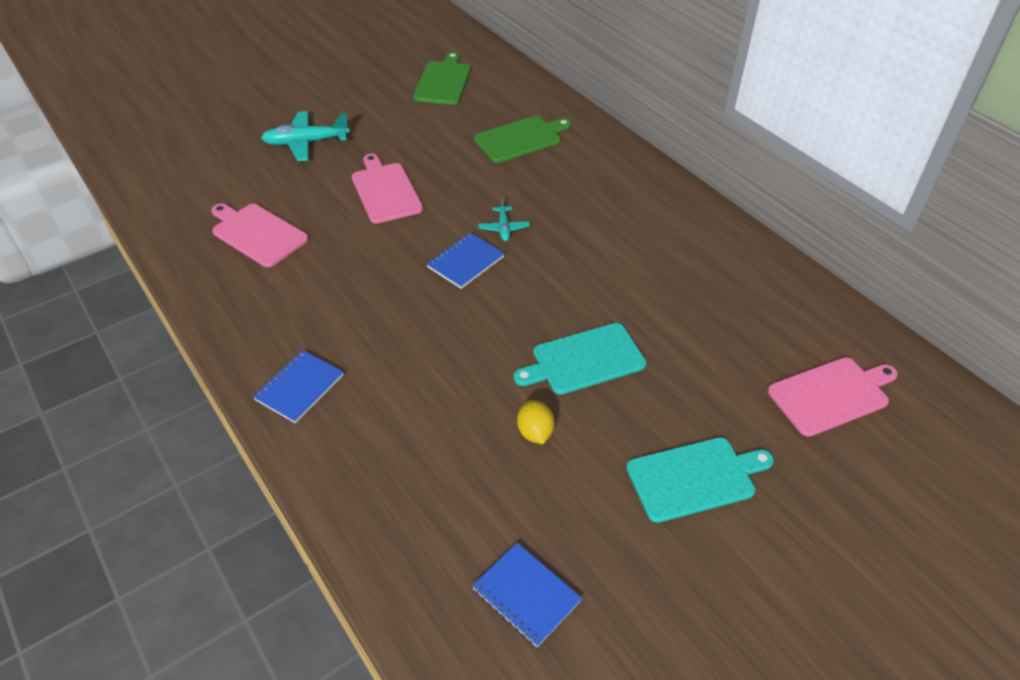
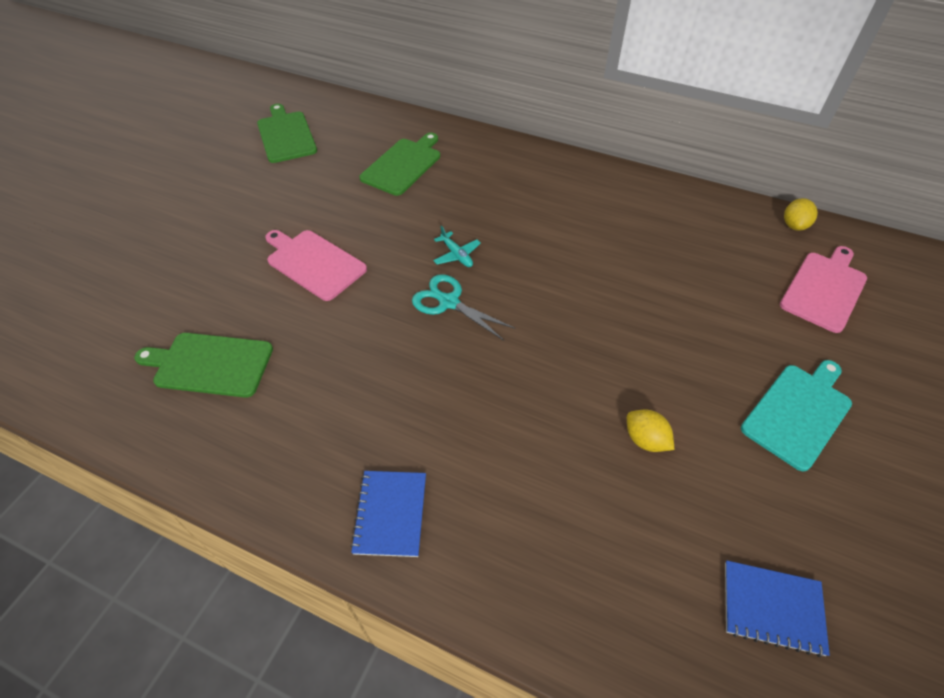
camera: 30 degrees left, 5 degrees up
(257, 234) = (210, 364): pink cutting board -> green cutting board
(306, 142) = (189, 245): turquoise plane -> none
(465, 262) = (449, 302): blue notebook -> turquoise scissors
(584, 360) = (626, 349): turquoise cutting board -> none
(858, 328) = (794, 225): none -> yellow lemon

